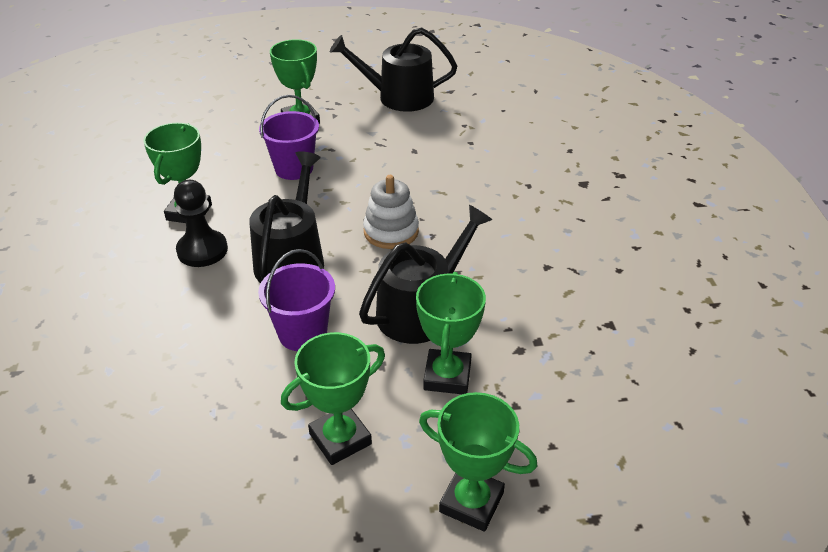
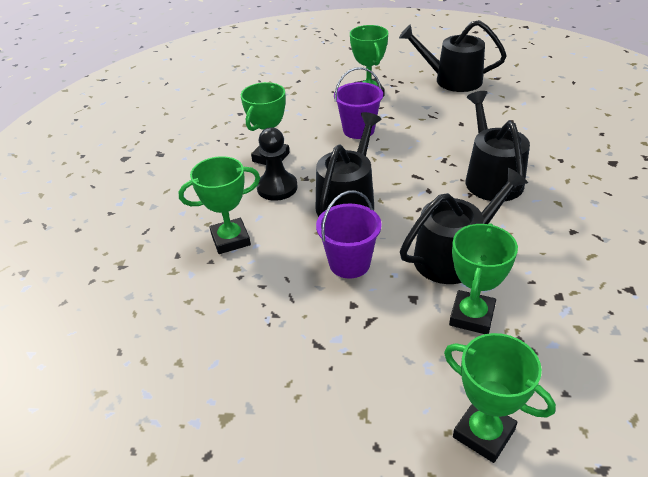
camera: 15 degrees right, 0 degrees up
(340, 439) = (371, 357): green trophy -> green trophy (230, 239)
(391, 231) = (434, 187): white stacking toy -> none
(454, 214) = (491, 178): none -> black watering can

